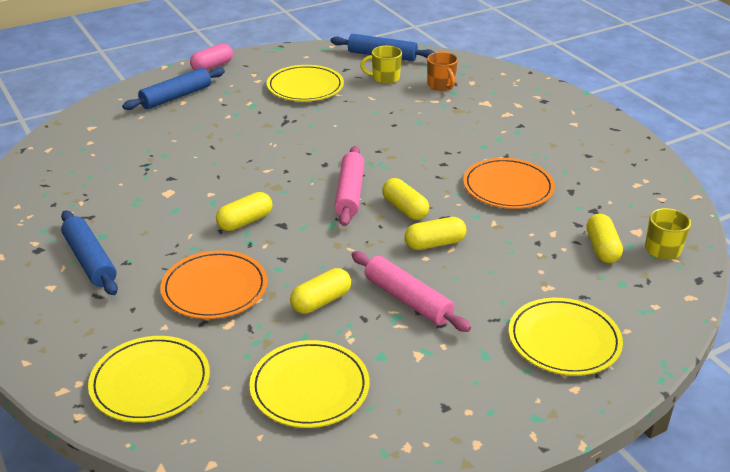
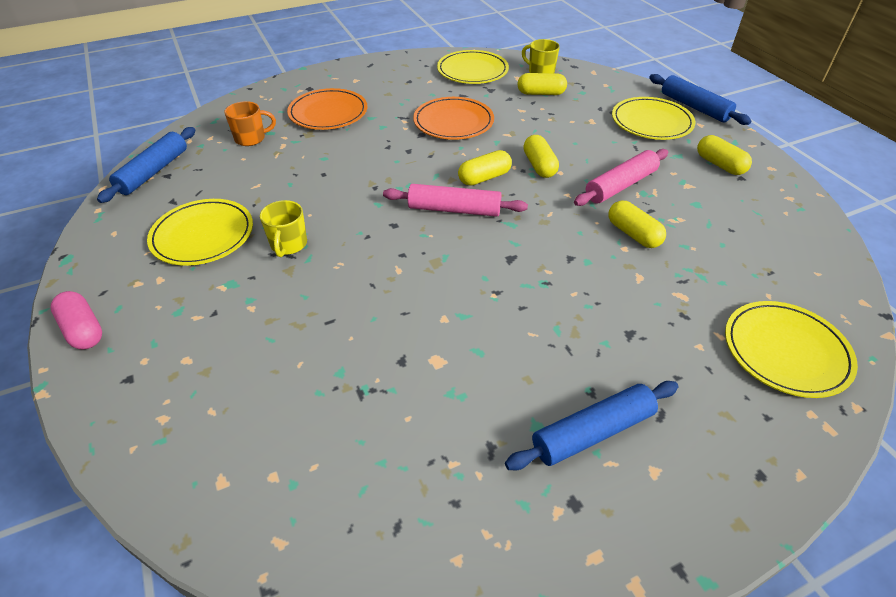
camera: 85 degrees left, 10 degrees up
(176, 97) = (165, 369): blue rolling pin -> blue rolling pin (694, 107)
(214, 288) = (628, 308): orange plate -> orange plate (328, 113)
(245, 221) = (504, 287): yellow capsule -> yellow capsule (719, 165)
(309, 387) = (748, 244): yellow plate -> yellow plate (472, 70)
(385, 78) = (214, 173): yellow mug -> yellow mug (288, 245)

